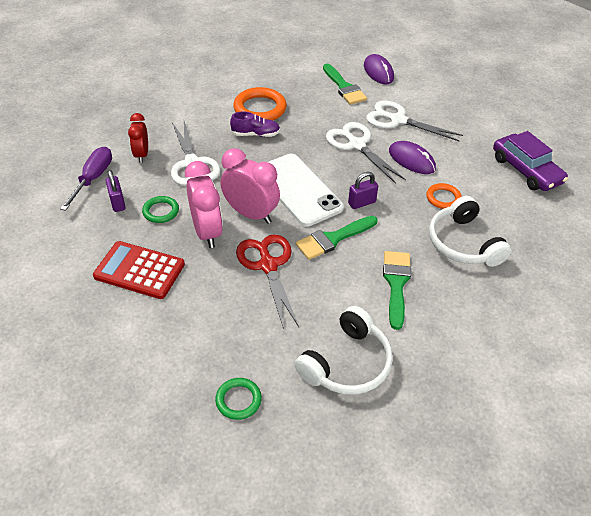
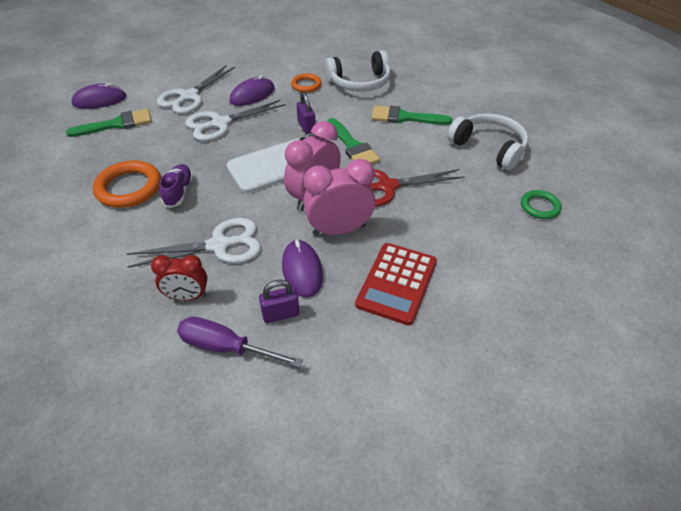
camera: 85 degrees left, 0 degrees up
(161, 211) = (302, 270): green ring -> purple mouse
(526, 170) = (278, 45): purple car -> none

